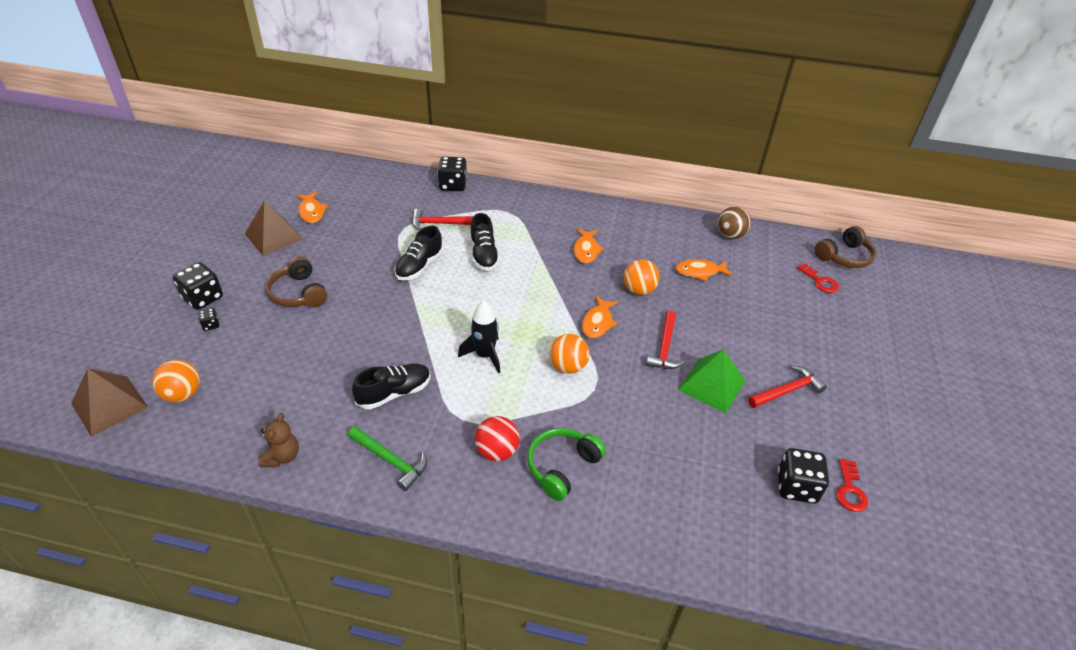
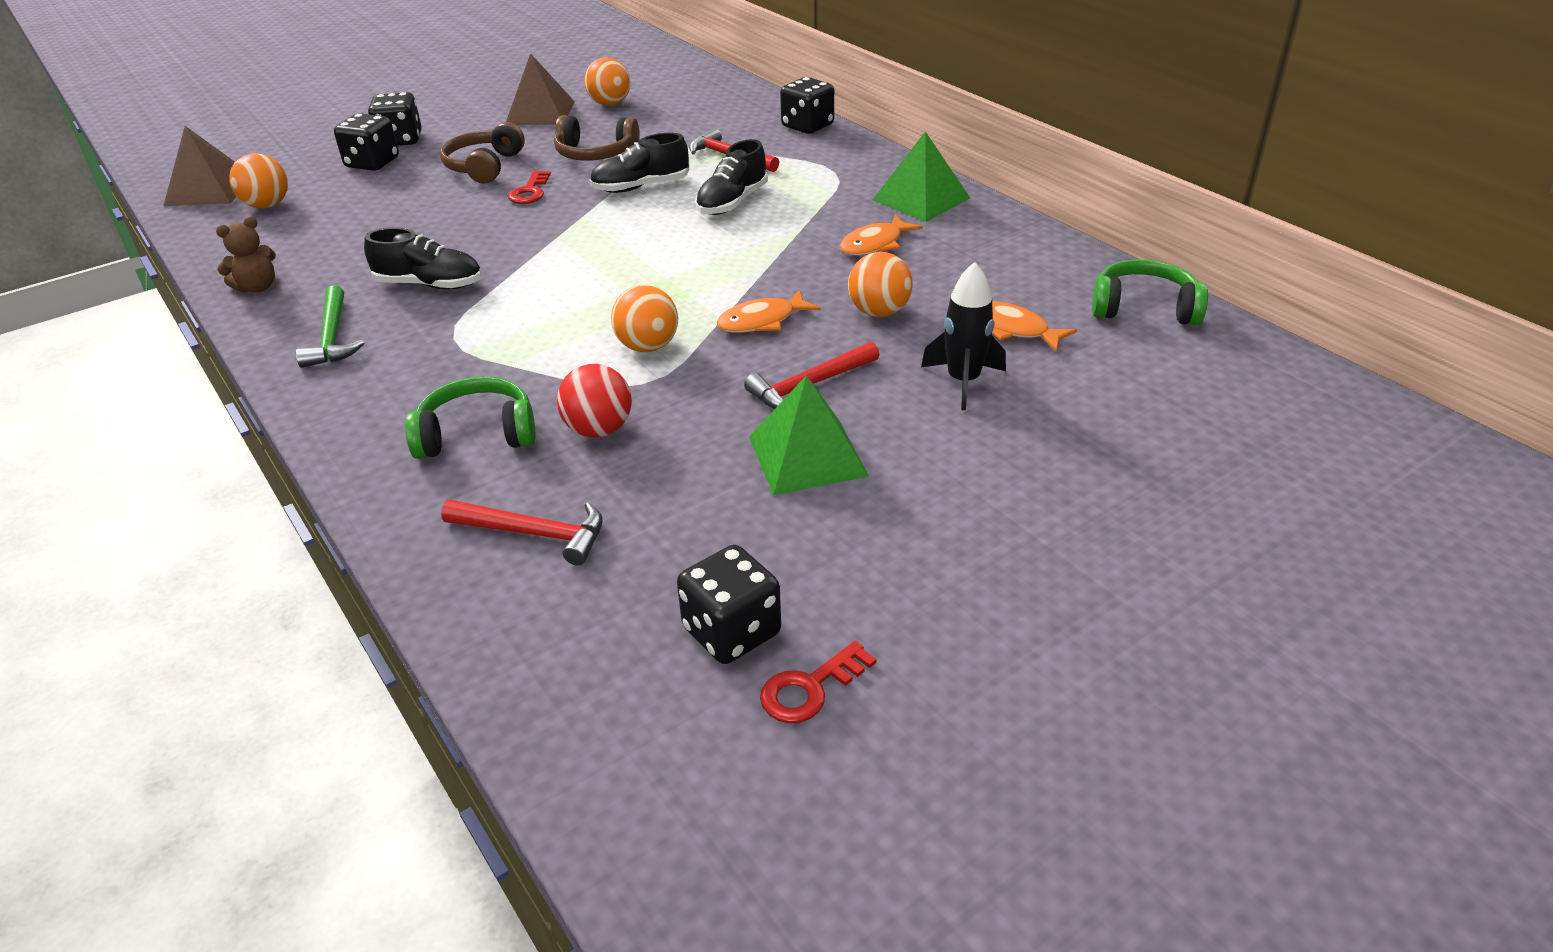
camera: 45 degrees right, 5 degrees down
(211, 325) = (372, 163): black dice -> black dice, size x2.09
(311, 212) = (610, 104): orange fish -> orange ball
(485, 355) = (573, 294): black rocket -> black rocket (963, 381)
(497, 451) = (437, 383): red ball -> red ball (599, 430)
(570, 212) = (921, 199): none -> green pyramid
(730, 235) = (1144, 308): brown ball -> green headphones
(787, 391) = (916, 522): red hammer -> red hammer (534, 534)
(819, 281) = (1224, 424): red key -> red key (530, 191)
(844, 257) = (1339, 415): brown headphones -> brown headphones (595, 154)

